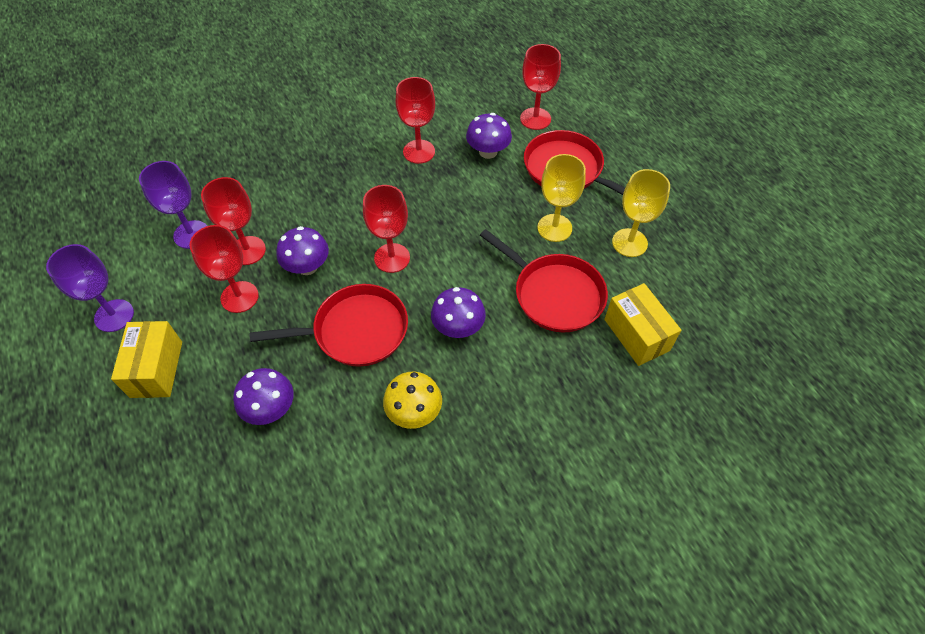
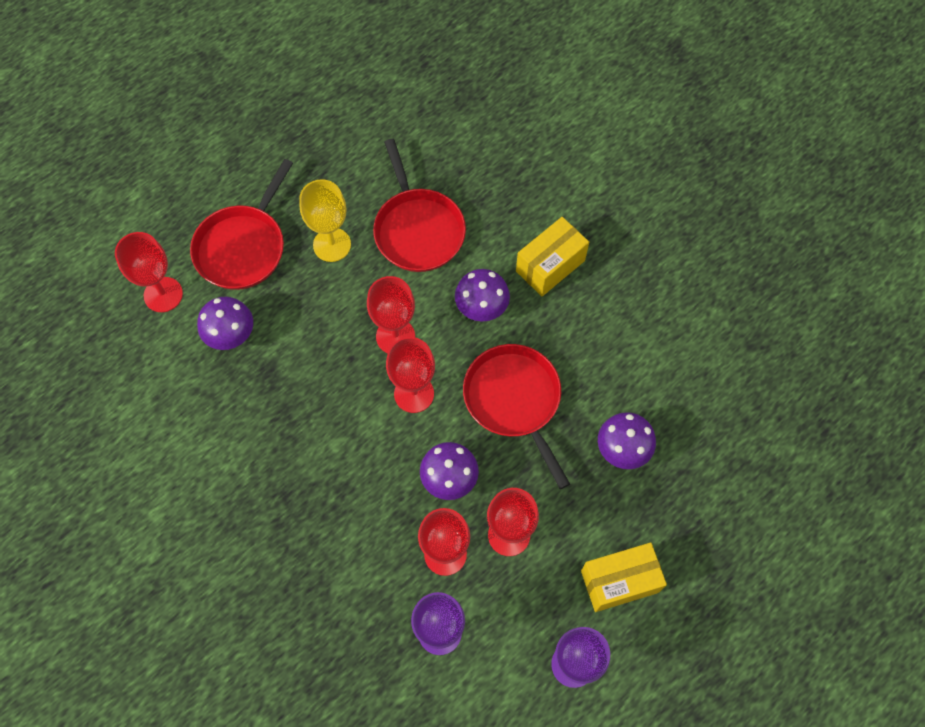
camera: 105 degrees left, 10 degrees up
(414, 412) = (583, 321): yellow mushroom -> none
(419, 152) = (246, 412): red goblet -> red goblet (395, 336)
(555, 294) = (418, 230): red pan -> red pan turned 135 degrees clockwise
(629, 243) = (335, 174): yellow goblet -> none
(636, 334) = (444, 156): yellow box -> yellow box (550, 266)

